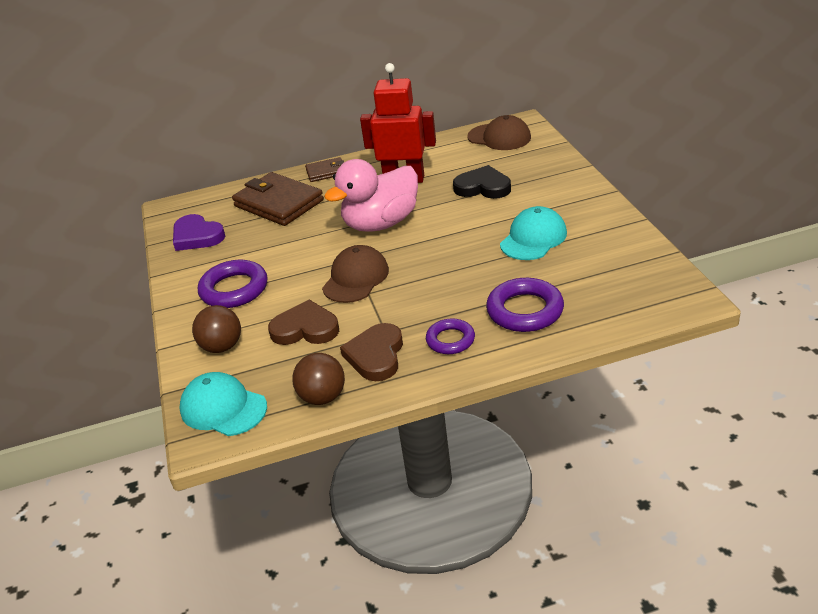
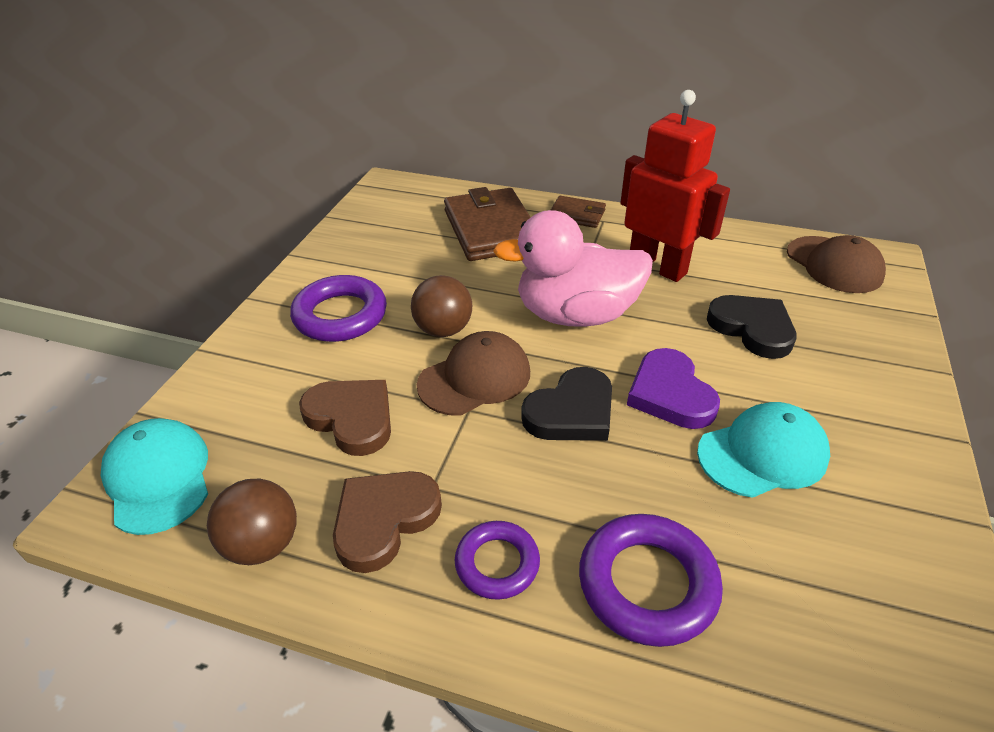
camera: 30 degrees right, 5 degrees up
(197, 236) = (376, 229): purple heart -> purple heart (670, 394)
(222, 347) = (250, 386): brown ball -> brown ball (443, 330)
(425, 267) = (571, 412): none -> black heart

